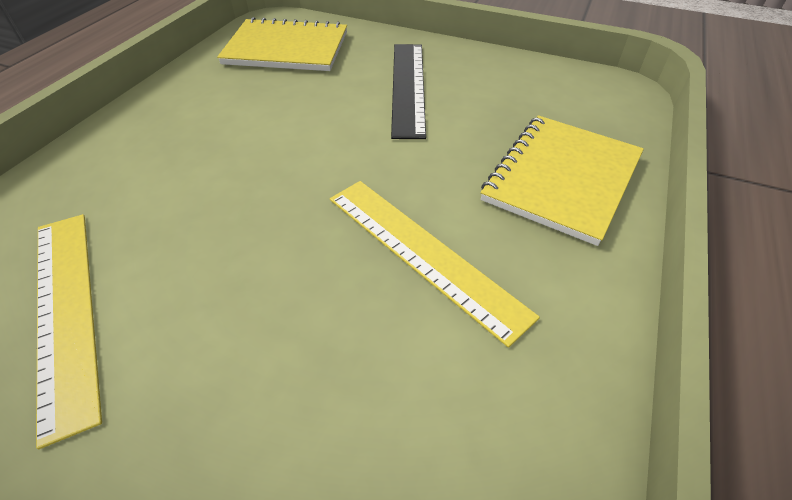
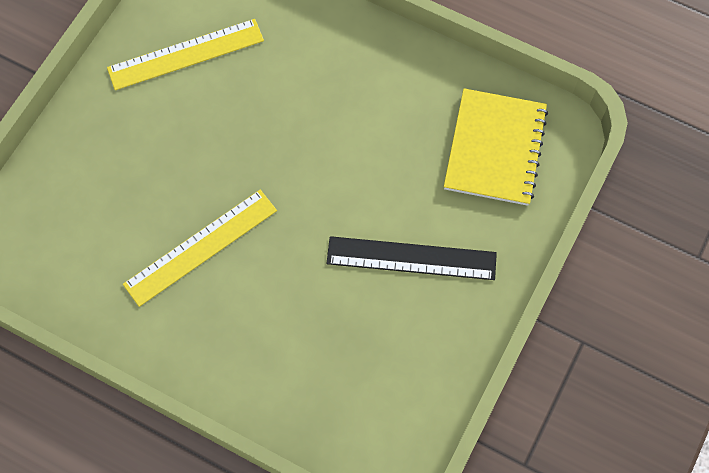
camera: 95 degrees right, 20 degrees up
(562, 178) = (263, 360): yellow notebook -> none

